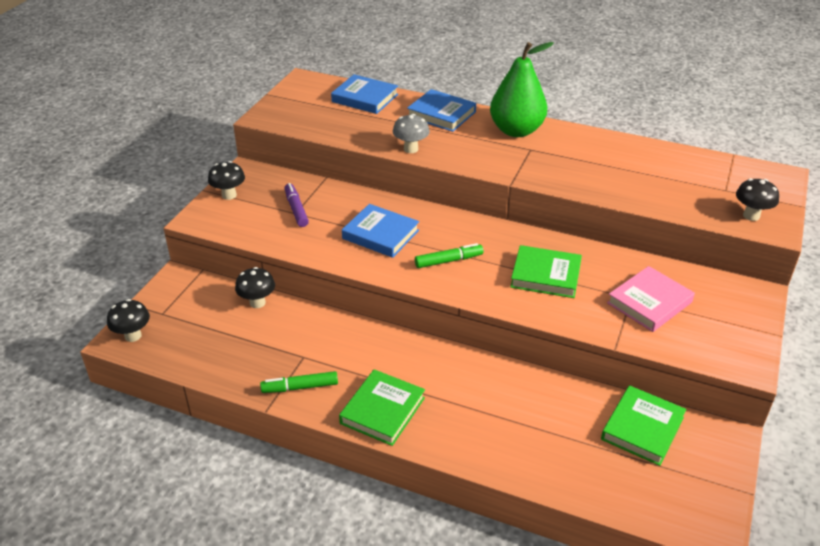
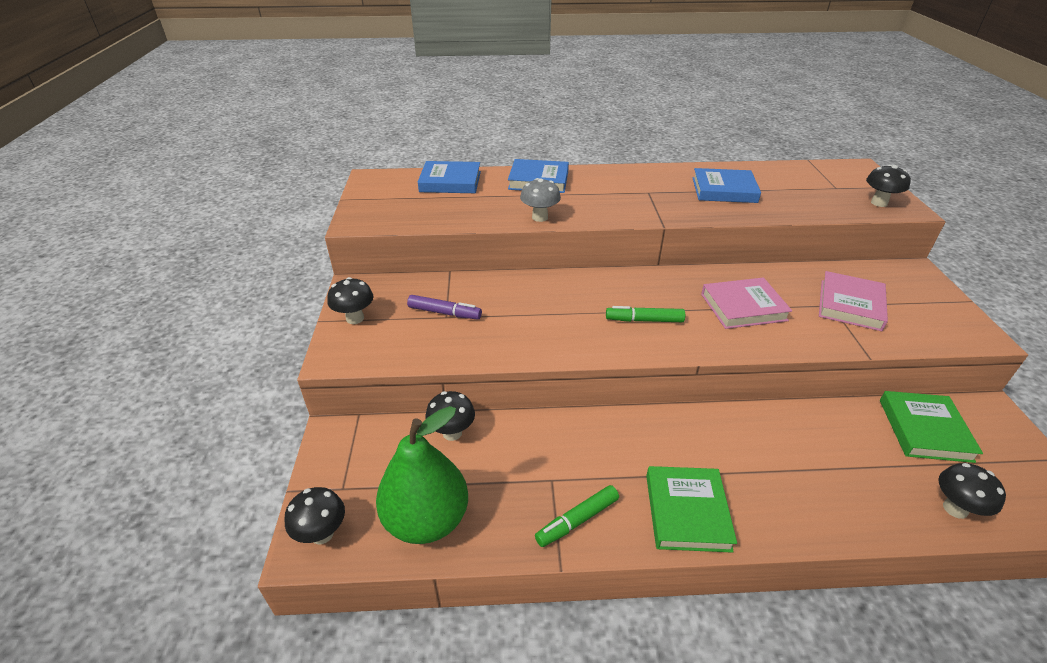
camera: 25 degrees left, 0 degrees up
(296, 209) = (444, 313): purple marker -> purple marker turned 150 degrees clockwise
(380, 234) = (555, 313): blue book -> blue book (724, 190)
(448, 261) = (644, 320): green marker -> green marker turned 135 degrees counterclockwise
(516, 131) = (620, 179): green pear -> green pear (426, 520)
(545, 275) = (743, 307): green book -> pink book
(600, 487) = (955, 509): none -> black mushroom

